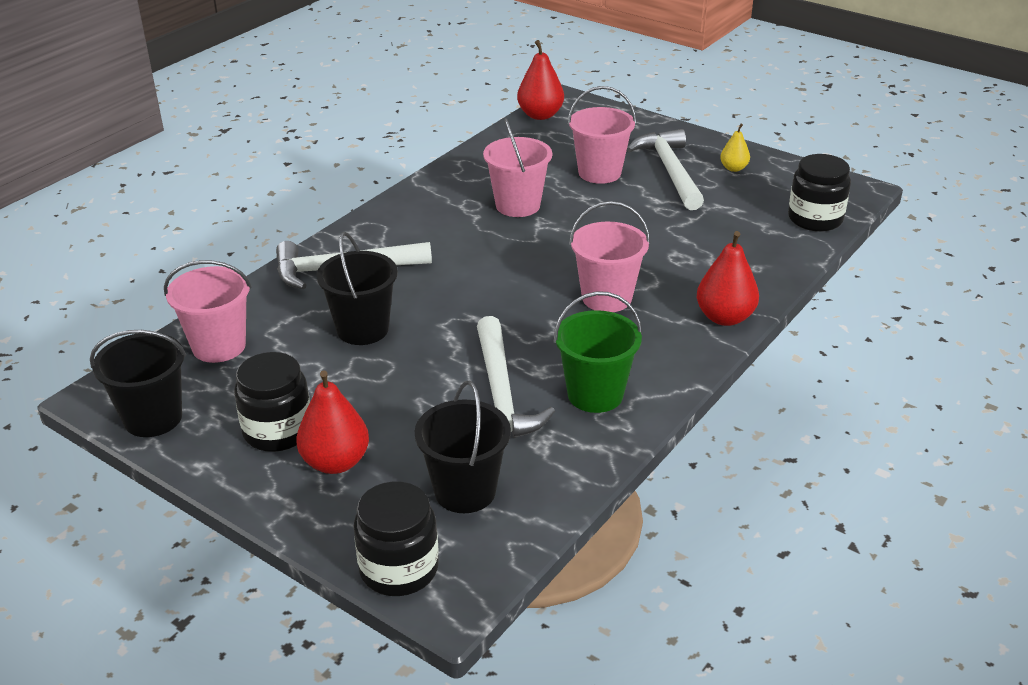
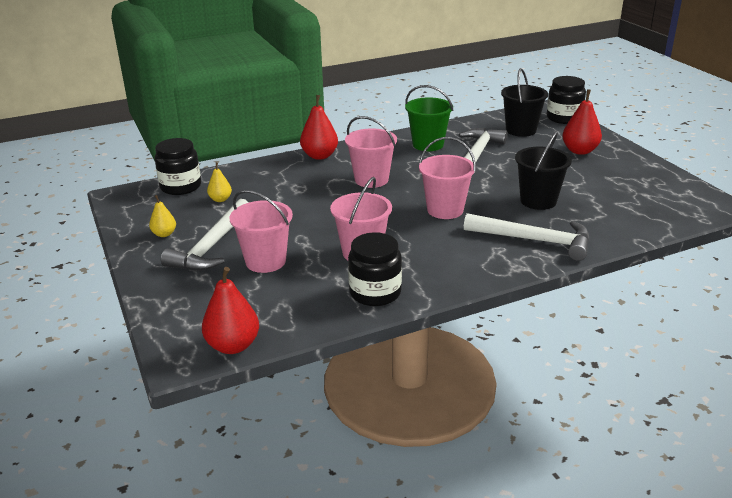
camera: 150 degrees left, 5 degrees down
(153, 418) = (683, 189): black bucket -> none
(219, 346) = (640, 215): pink bucket -> pink bucket (445, 210)
(278, 431) = (608, 168): black jar -> black jar (375, 293)
(744, 217) = (220, 199): none -> yellow pear

